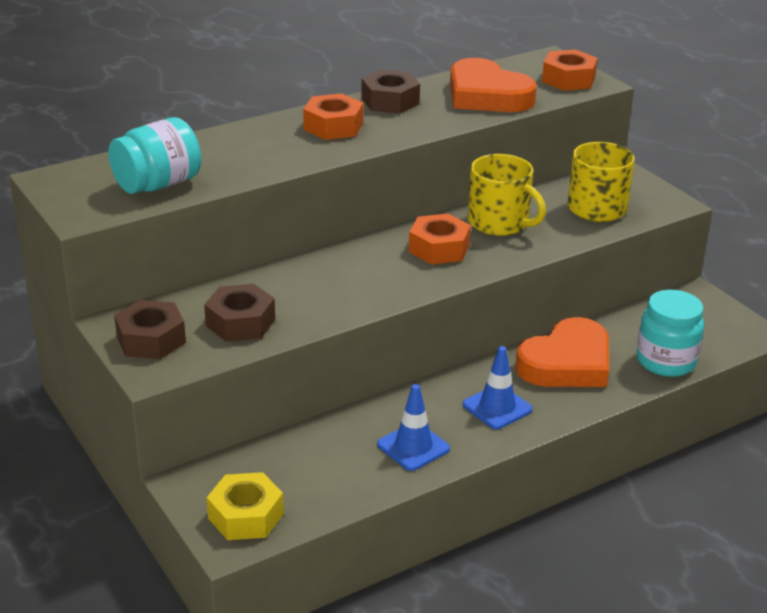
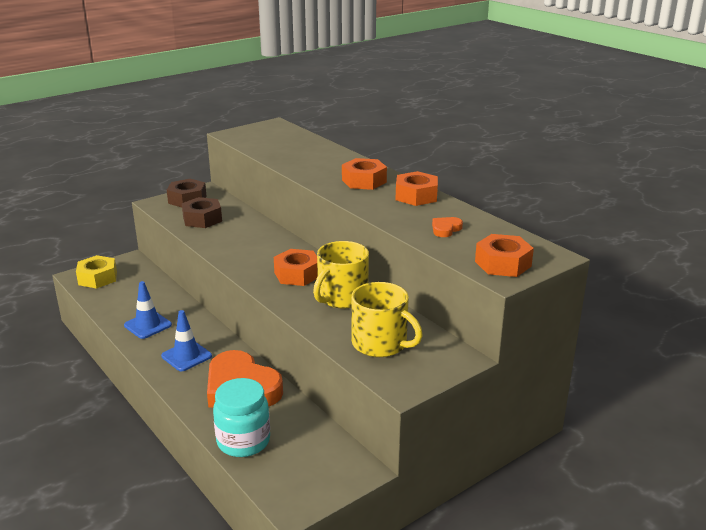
camera: 85 degrees right, 5 degrees down
(158, 185) = (269, 145): turquoise jar -> none
(390, 101) = (416, 196): brown nut -> orange nut
(486, 95) = (445, 229): orange heart -> orange heart, size x0.41

